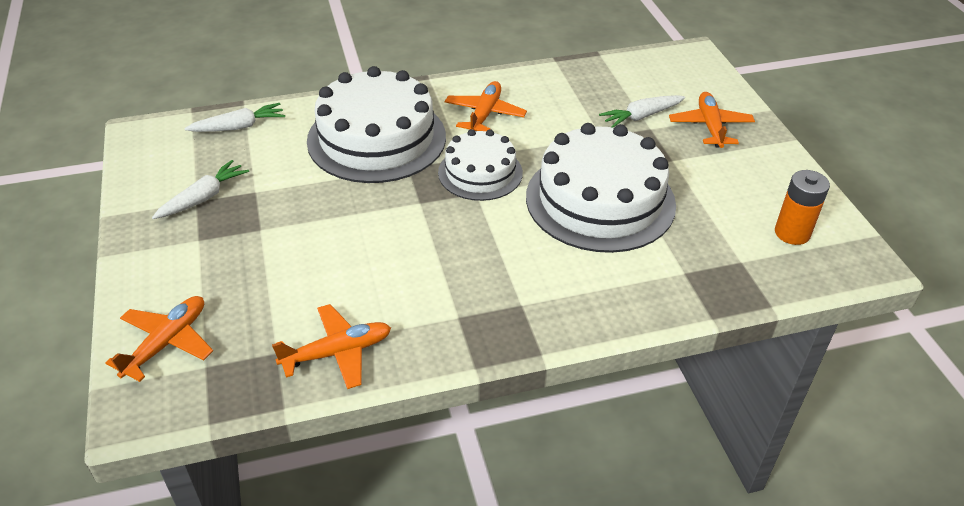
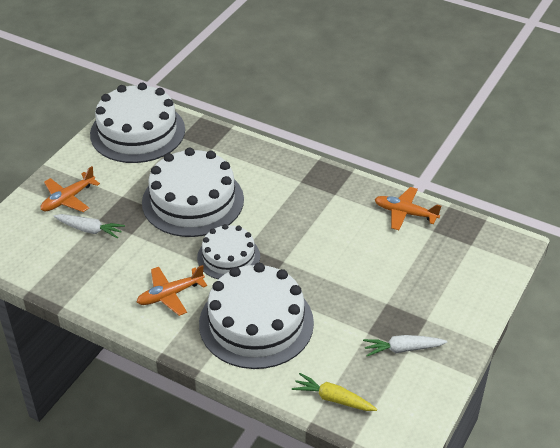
camera: 135 degrees left, 0 degrees up
(167, 342) = (482, 268): orange plane -> none
(238, 127) = (333, 399): white carrot -> yellow carrot
(792, 233) = (137, 132): orange battery -> white cake

